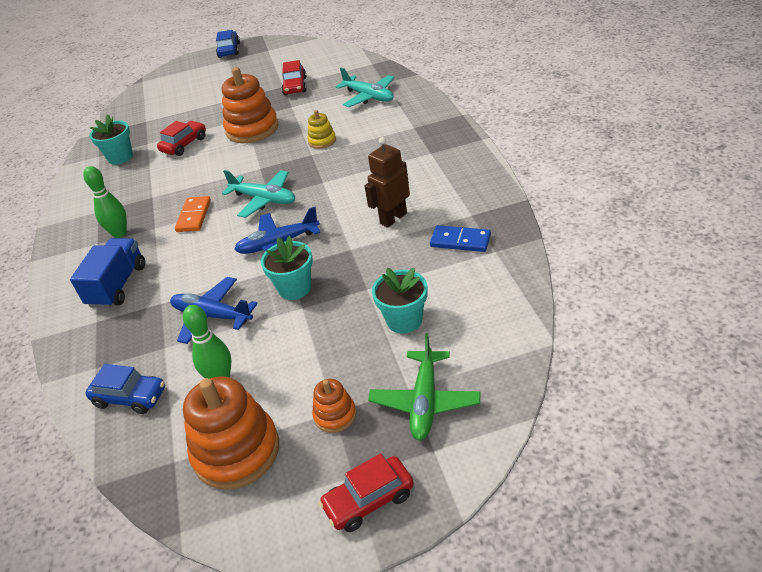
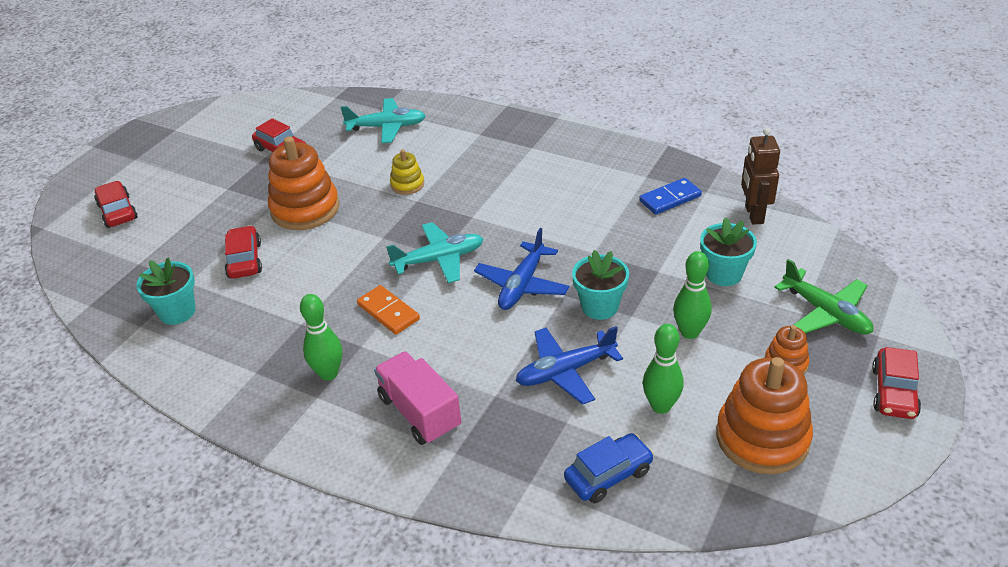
camera: 50 degrees left, 0 degrees up
(117, 285) = (419, 412): blue truck -> pink truck
(179, 87) = (117, 212): none -> red car
(229, 50) = (117, 149): blue car -> none
(315, 345) = (689, 332): none -> green bowling pin
(393, 218) = (589, 211): brown robot -> brown robot (753, 214)

